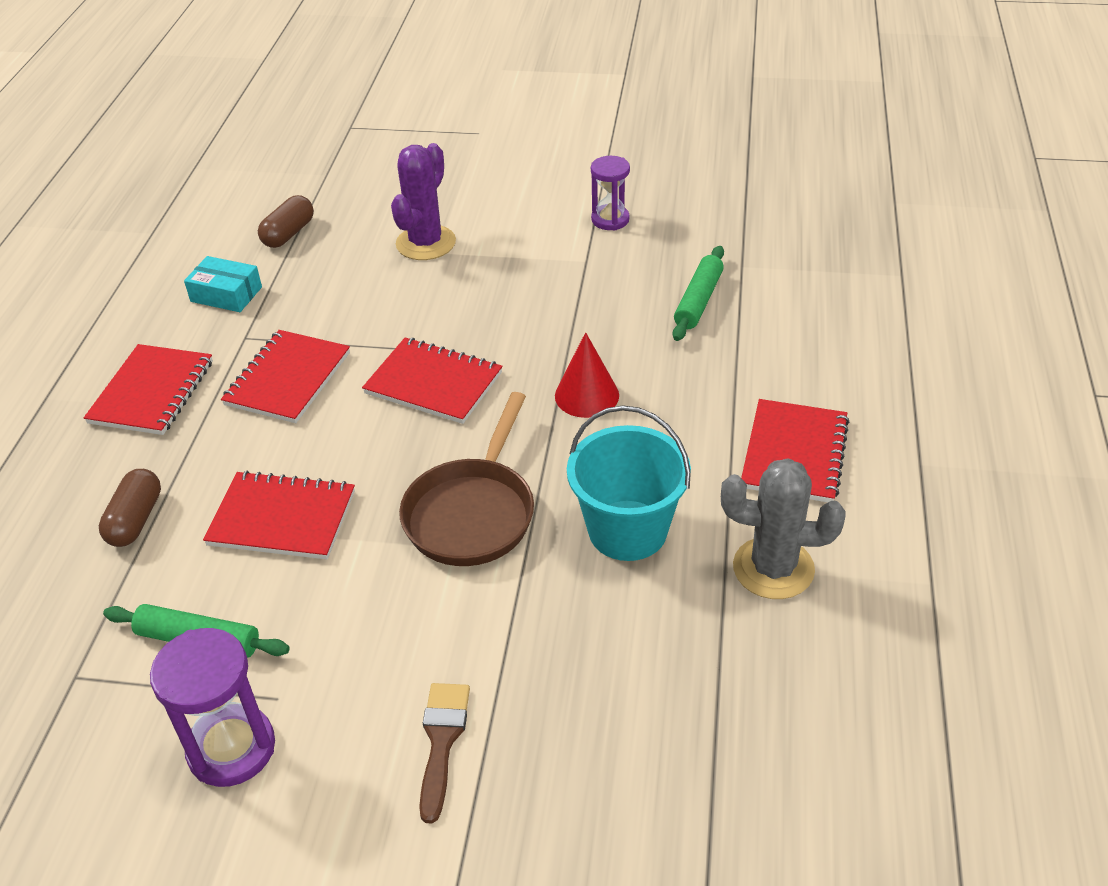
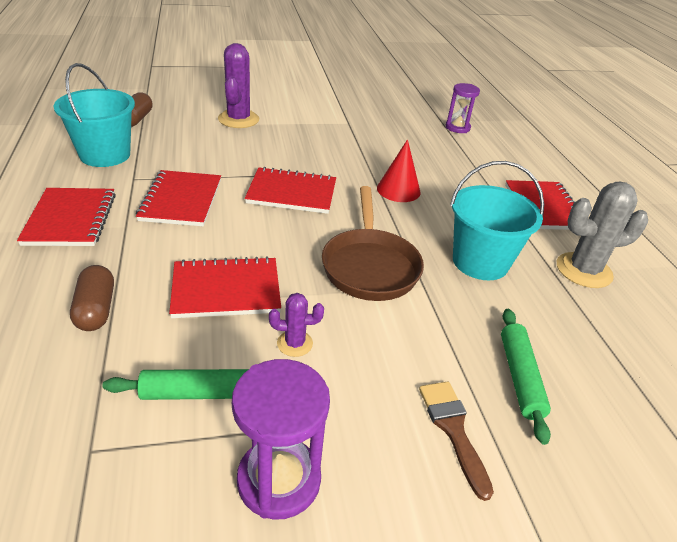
camera: 25 degrees left, 5 degrees down
(226, 294) = (105, 155): turquoise box -> turquoise bucket
(324, 602) = (294, 343): none -> purple cactus
(610, 220) = (349, 103): purple hourglass -> purple hourglass (457, 128)
(698, 301) = (429, 137): green rolling pin -> green rolling pin (520, 377)

